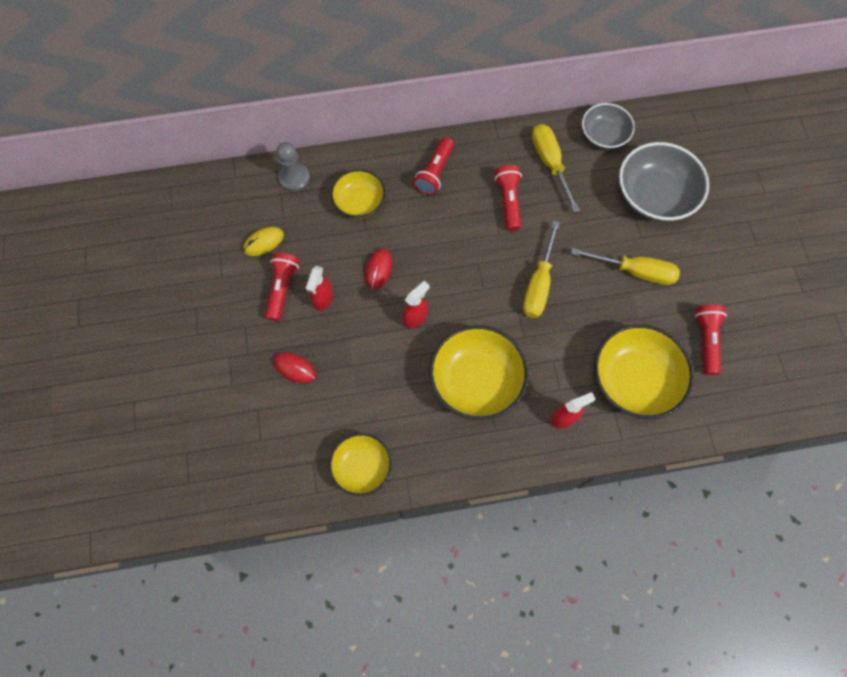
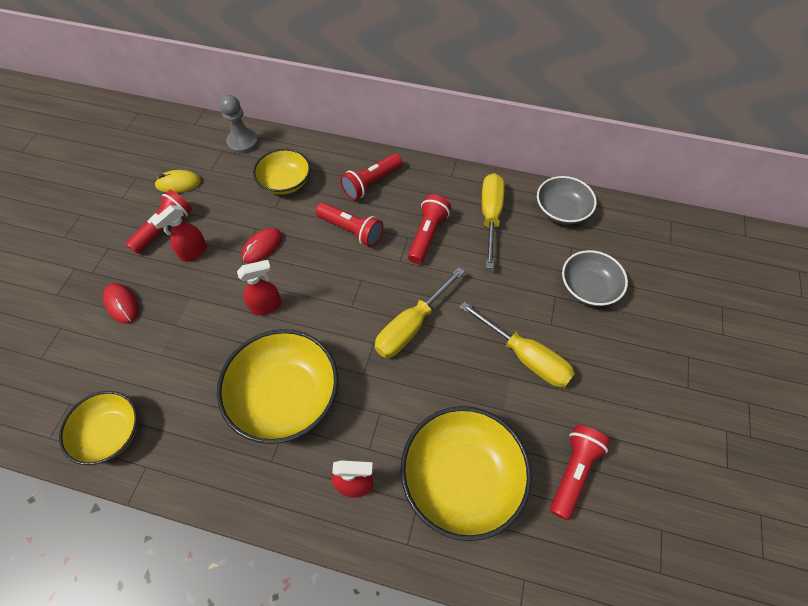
camera: 25 degrees right, 10 degrees down
(444, 223) = (351, 230): none -> red flashlight
(654, 195) = (588, 288): grey bowl -> grey bowl, size x0.62

